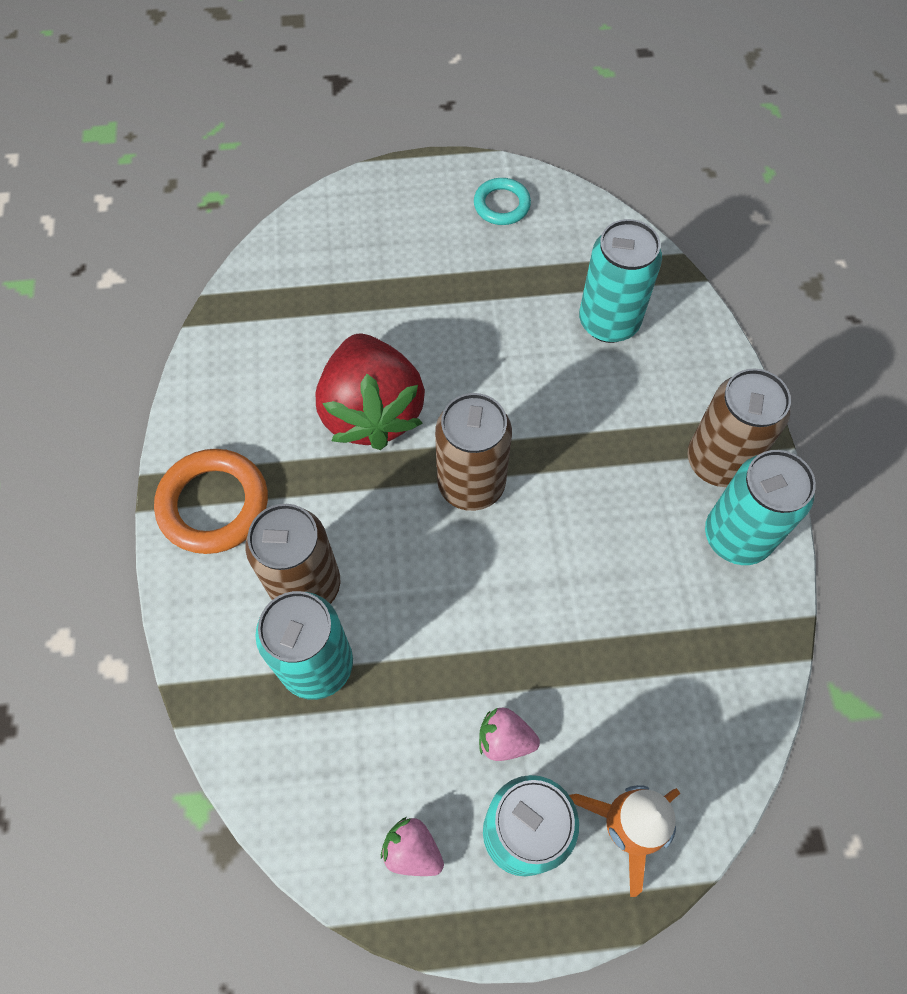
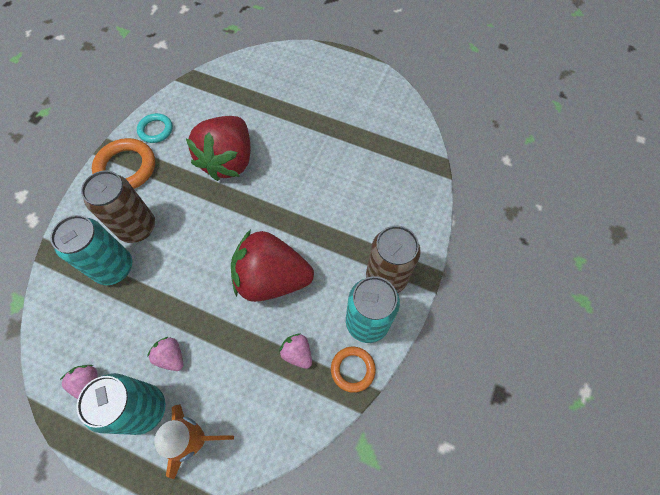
camera: 30 degrees right, 0 degrees up
(471, 484) = (249, 221): brown can -> none
(501, 205) = (367, 90): turquoise ring -> turquoise ring (155, 130)
(565, 549) = (272, 279): none -> red strawberry
(608, 322) = (380, 175): turquoise can -> none
(676, 630) = (297, 353): none -> pink strawberry
(762, 609) = (352, 369): none -> orange ring

